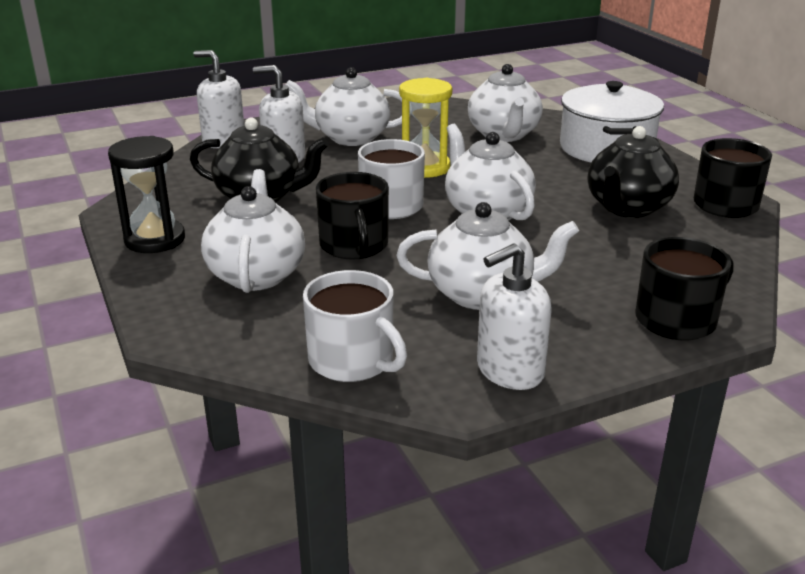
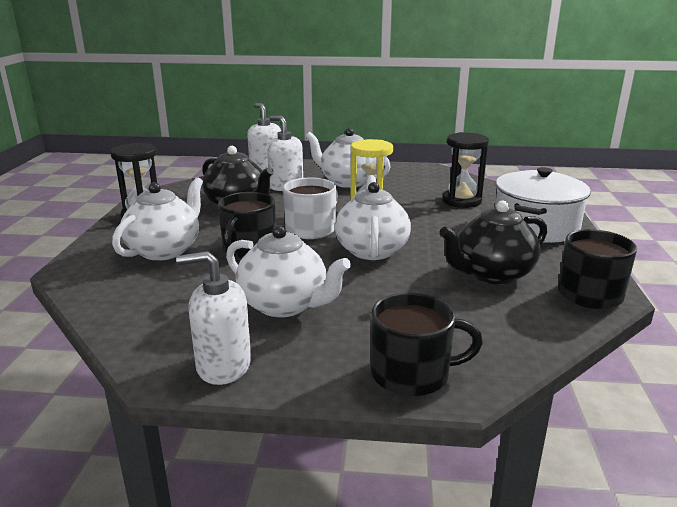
camera: 30 degrees right, 5 degrees down
(352, 360) = (136, 321): white mug -> none
(503, 135) = (461, 201): white teapot -> black hourglass

